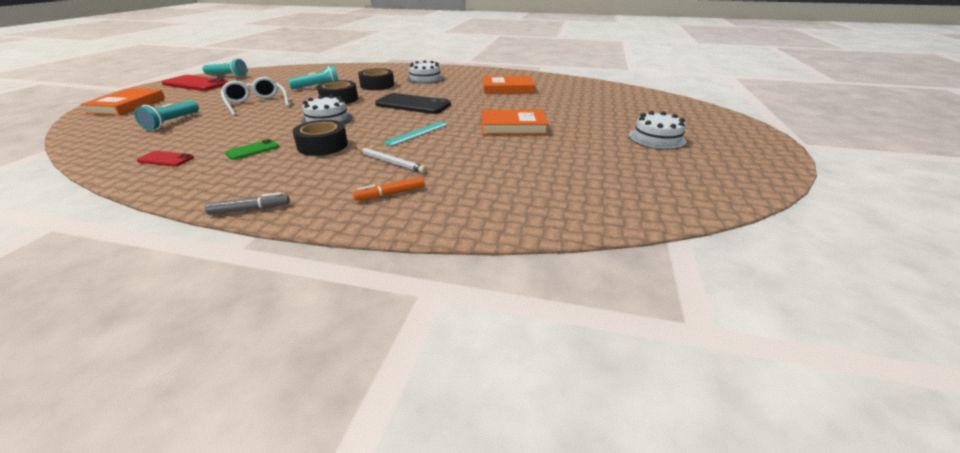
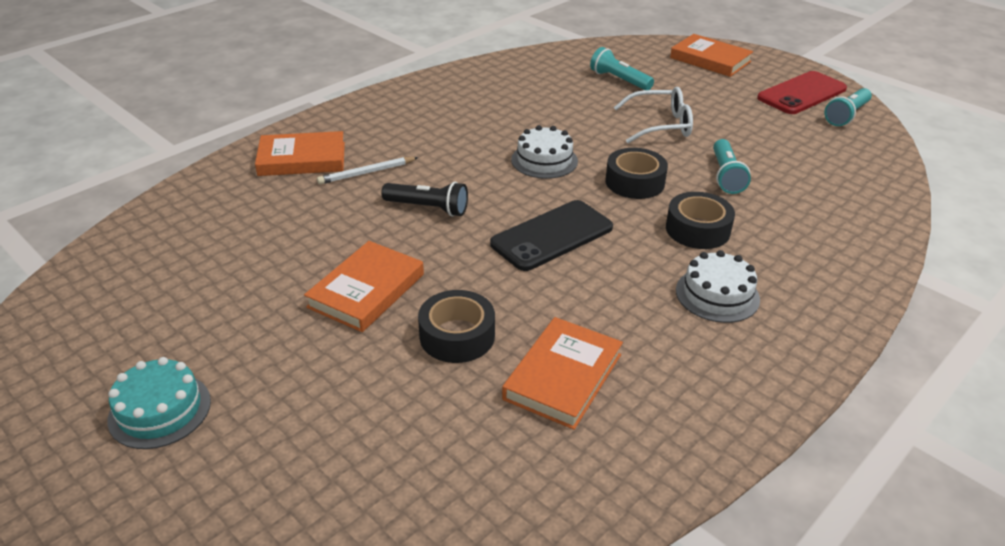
camera: 120 degrees right, 5 degrees up
(165, 159) = (503, 78): red phone -> none
(250, 209) = (355, 104): grey marker -> none
(252, 150) = (484, 112): green phone -> none
(322, 145) = (455, 146): black tape -> black tape (457, 336)
(390, 194) = (302, 159): orange marker -> orange book
(417, 133) = (428, 208): turquoise ruler -> black flashlight
(657, 138) = (160, 410): white cake -> turquoise cake

